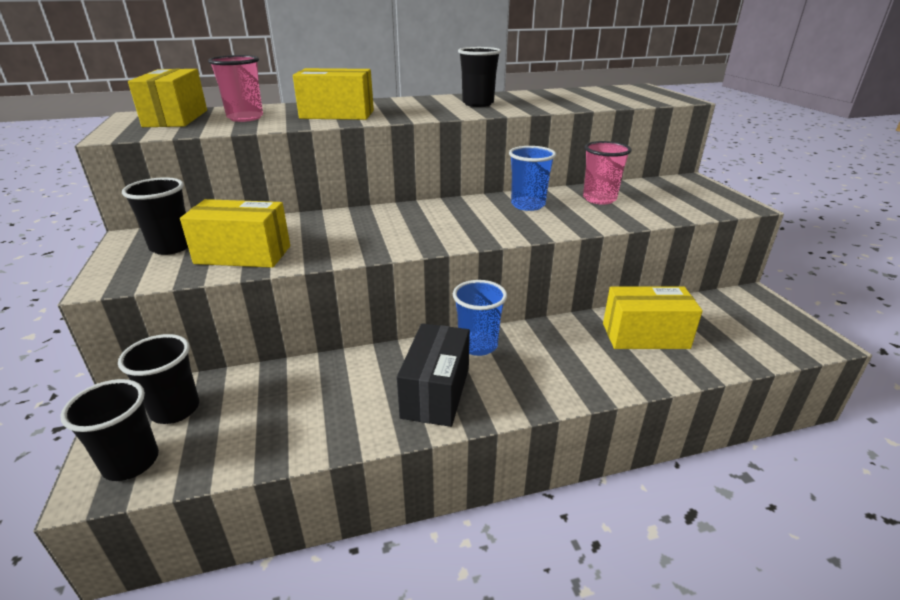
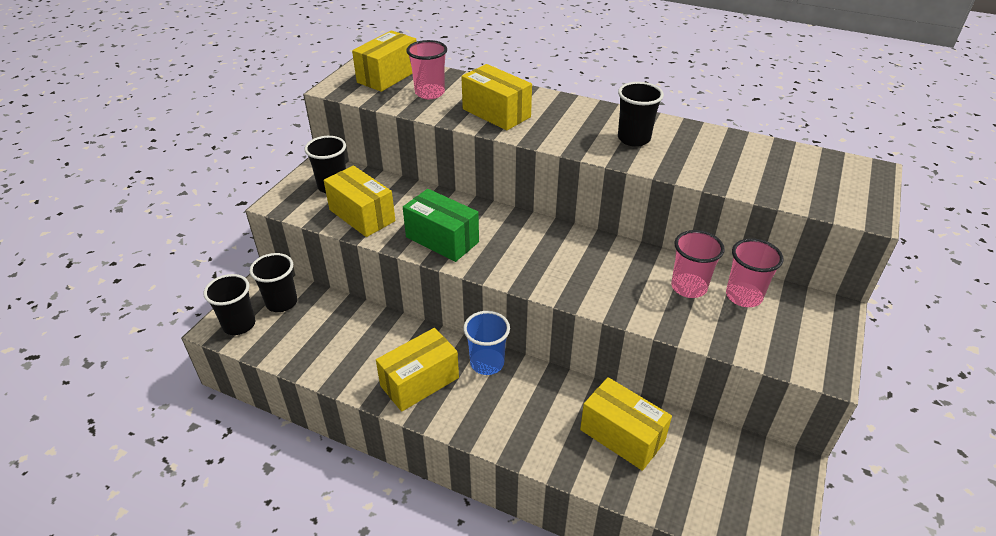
camera: 40 degrees right, 10 degrees up
(362, 241) = (442, 239): none -> green box
(436, 392) = (420, 382): black box -> yellow box
(528, 205) = (612, 262): blue cup -> none
(637, 191) = (743, 296): none -> pink cup

